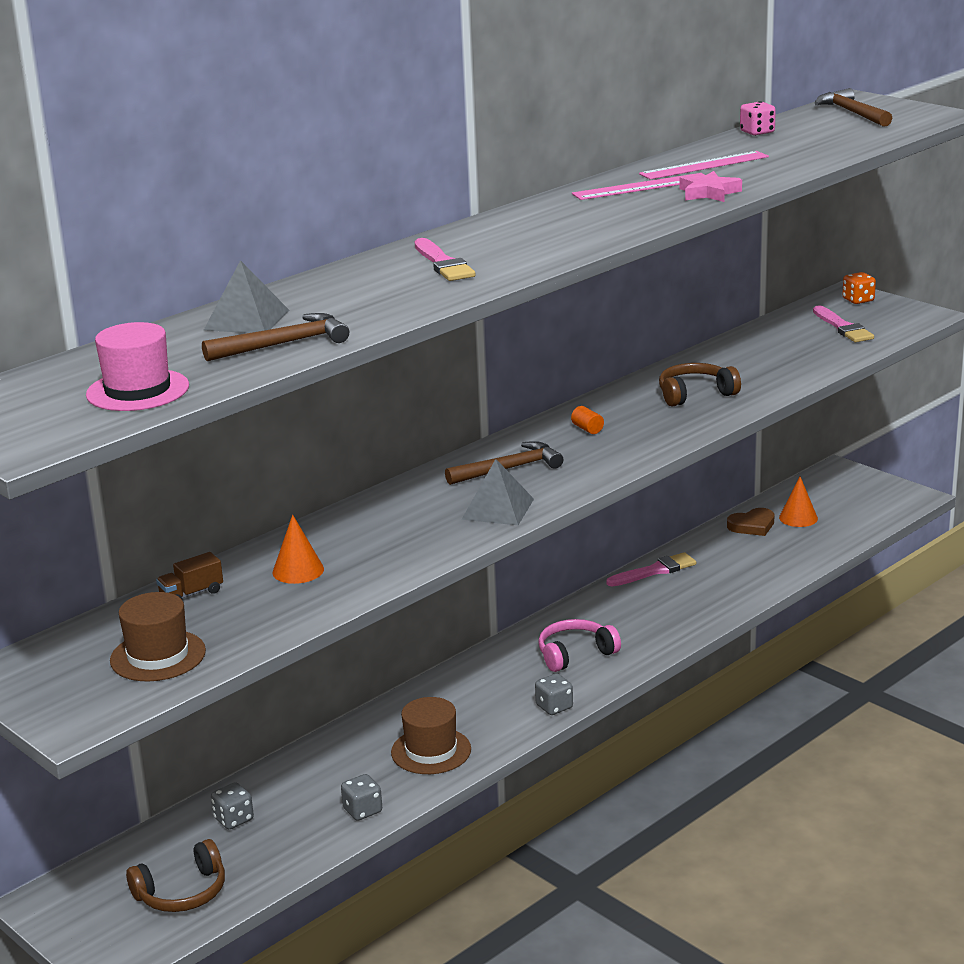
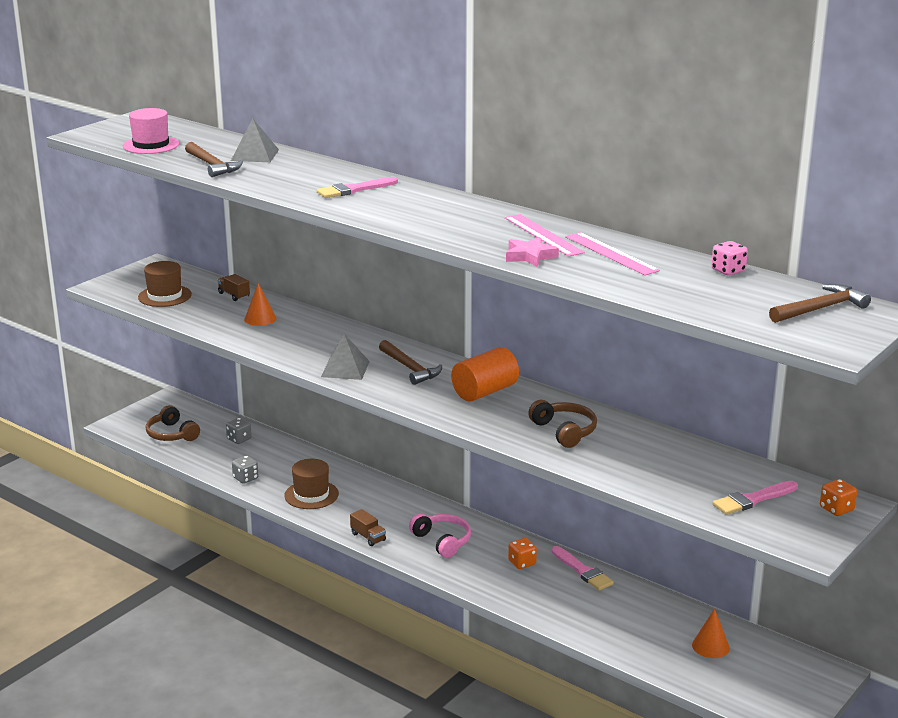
camera: 80 degrees right, 0 degrees up
(554, 707) = (368, 537): grey dice -> brown truck
(587, 429) = (485, 392): orange cylinder -> orange cylinder, size x2.46
(633, 605) = (522, 563): none -> orange dice
(752, 525) = (684, 620): brown heart -> none

